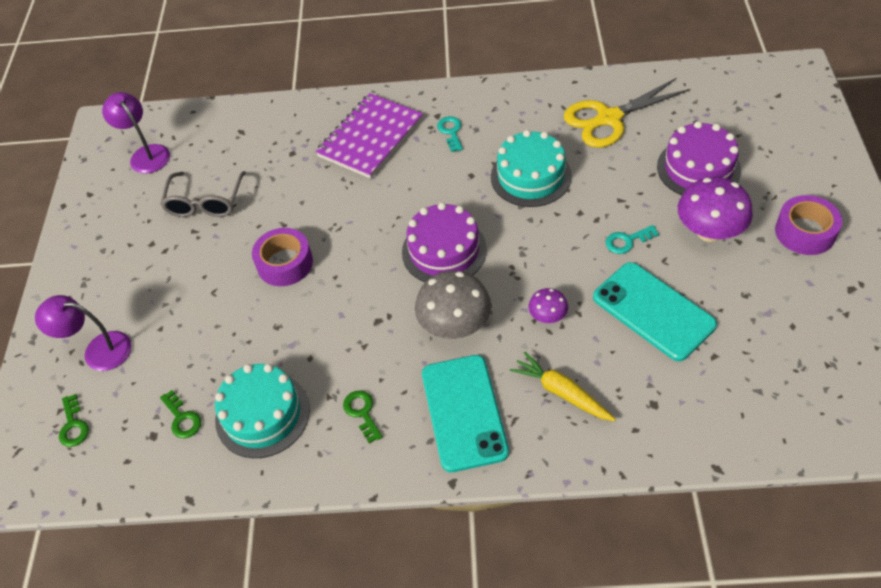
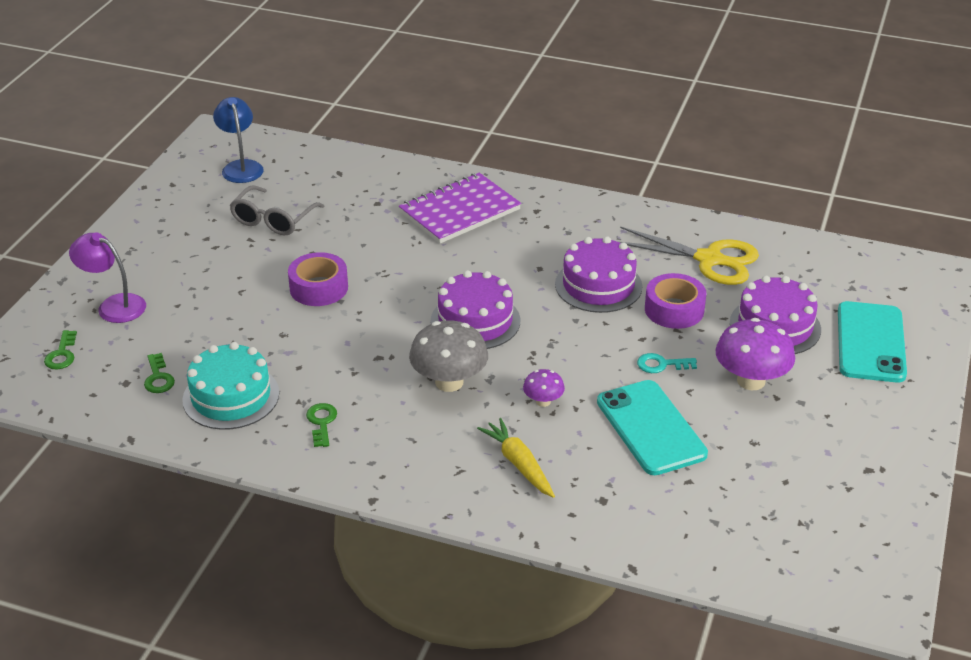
camera: 15 degrees right, 15 degrees down
(146, 154) = (241, 167): purple lamp -> blue lamp
(451, 132) = (541, 227): turquoise key -> none
(464, 412) = (416, 451): turquoise phone -> turquoise phone (870, 342)
(531, 176) = (598, 285): turquoise cake -> purple cake
(609, 118) = (709, 259): yellow scissors -> yellow scissors turned 150 degrees counterclockwise
(805, 232) = (851, 409): purple tape -> purple tape (674, 310)

